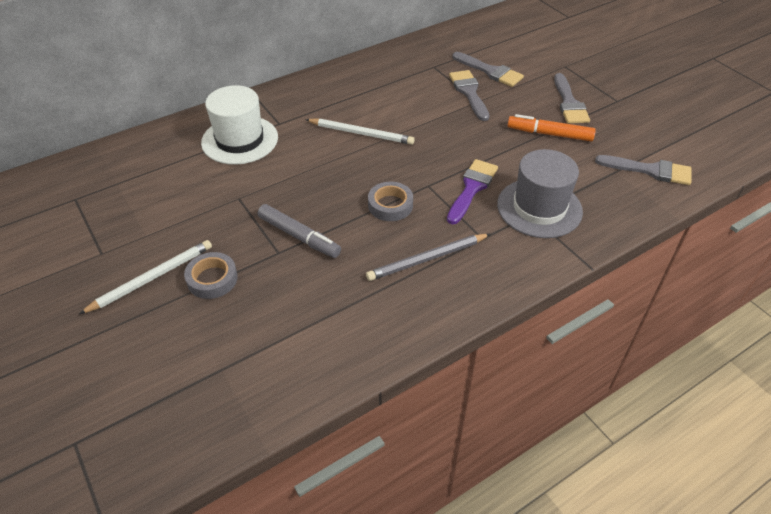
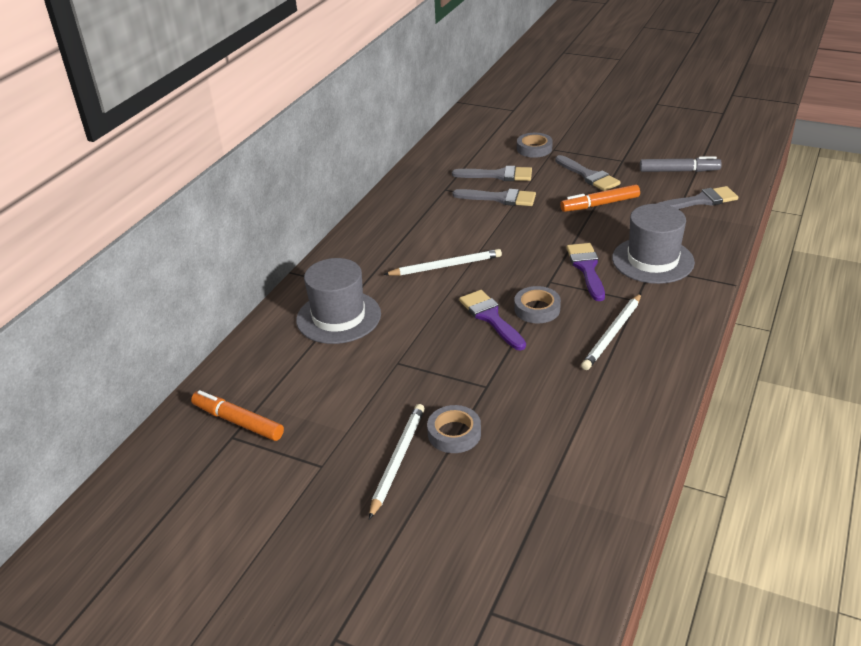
camera: 30 degrees left, 10 degrees down
(90, 189) = (238, 422): none -> orange marker
(240, 140) = (338, 317): white hat -> grey hat
(299, 236) = (489, 366): grey marker -> grey marker (679, 171)
(346, 195) = (491, 318): none -> purple brush
(427, 259) = (612, 334): grey pencil -> white pencil
(469, 92) = (500, 198): grey brush -> grey brush turned 150 degrees clockwise
(548, 59) = (534, 149): none -> grey tape

